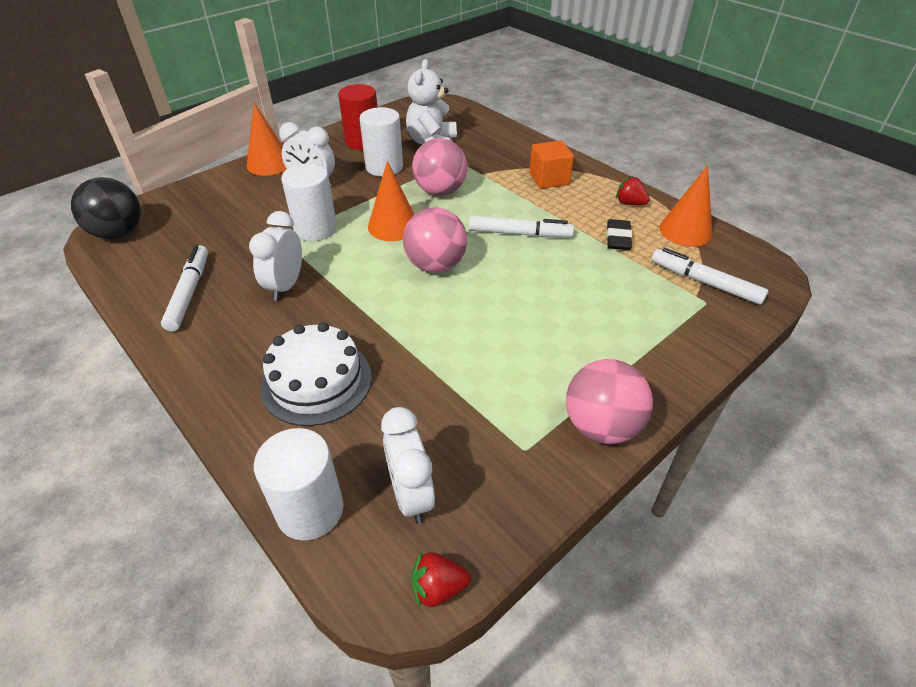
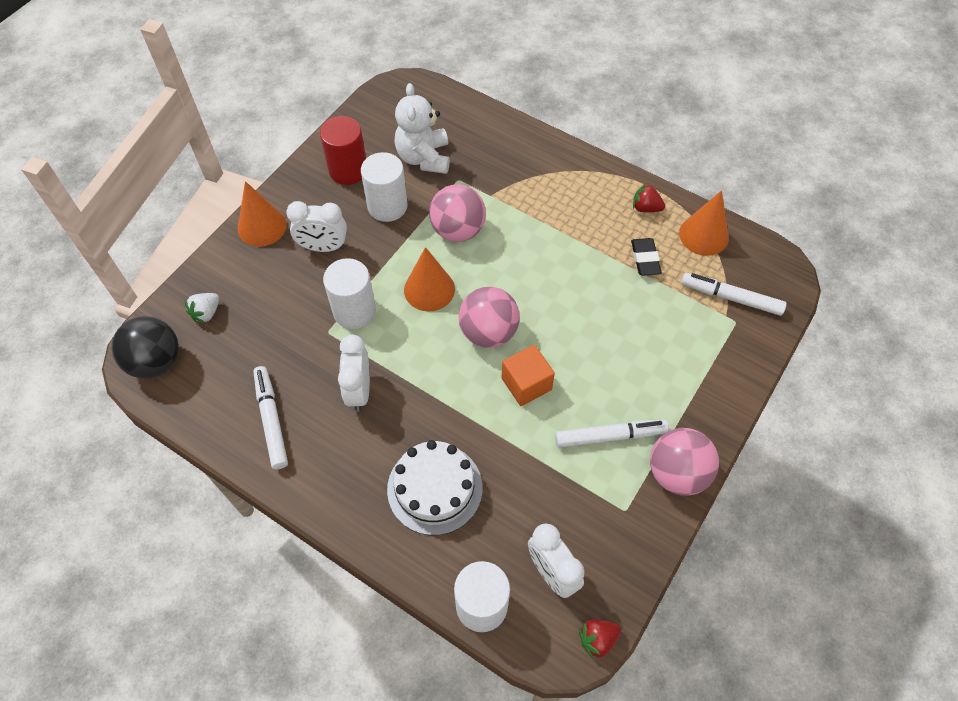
camera: 15 degrees left, 15 degrees up
(185, 209) = (206, 313): none -> white strawberry
(519, 233) = (553, 273): white marker -> white marker (610, 436)
(549, 179) = (560, 189): orange cube -> orange cube (526, 384)

